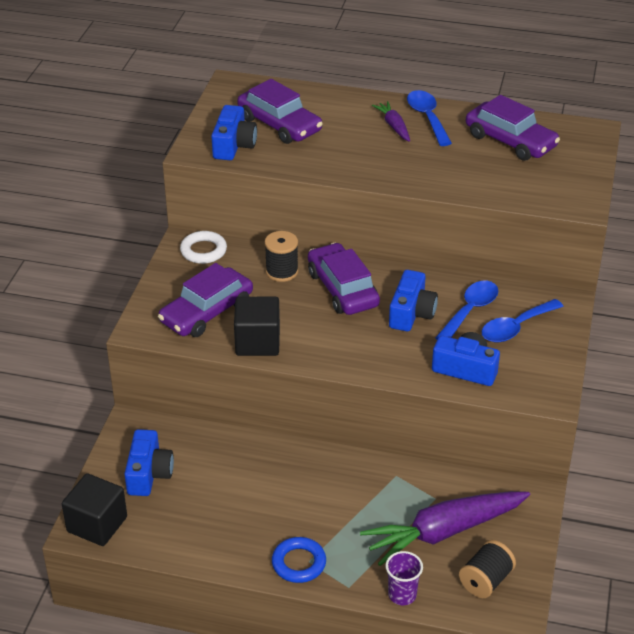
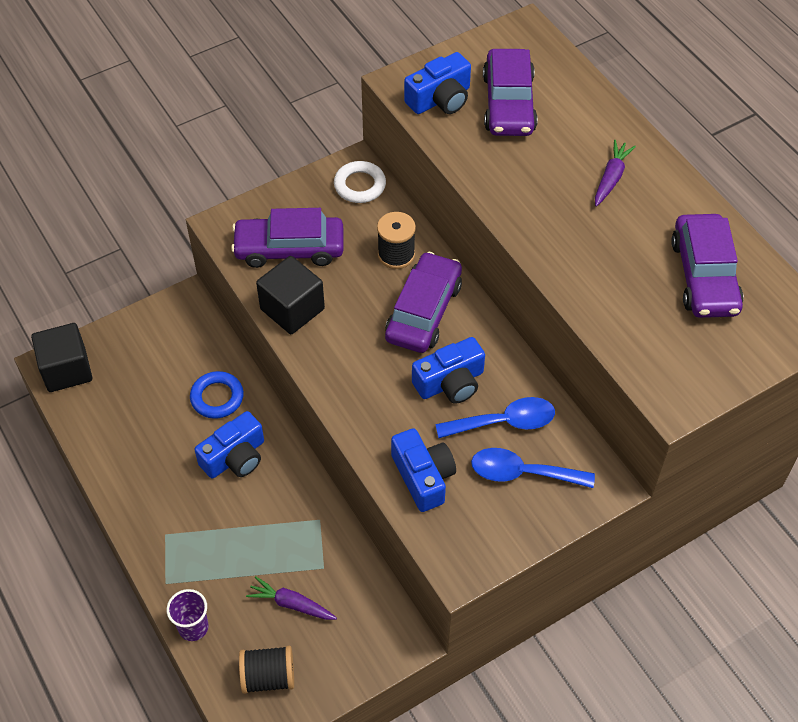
camera: 45 degrees right, 15 degrees up
(149, 473) = (148, 357): blue camera -> blue camera (235, 457)
(299, 563) = (156, 529): blue ring -> blue ring (217, 397)
(427, 117) = (657, 190): blue spoon -> none
(444, 532) = (291, 604): purple carrot -> purple carrot, size x0.47

